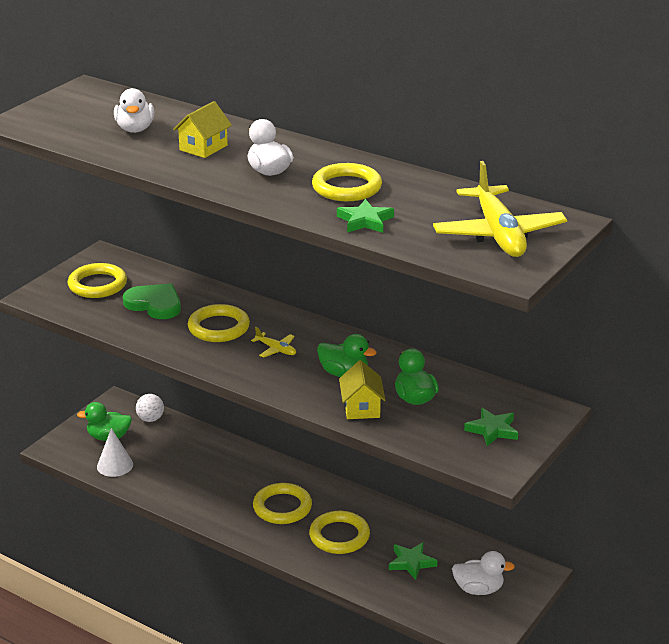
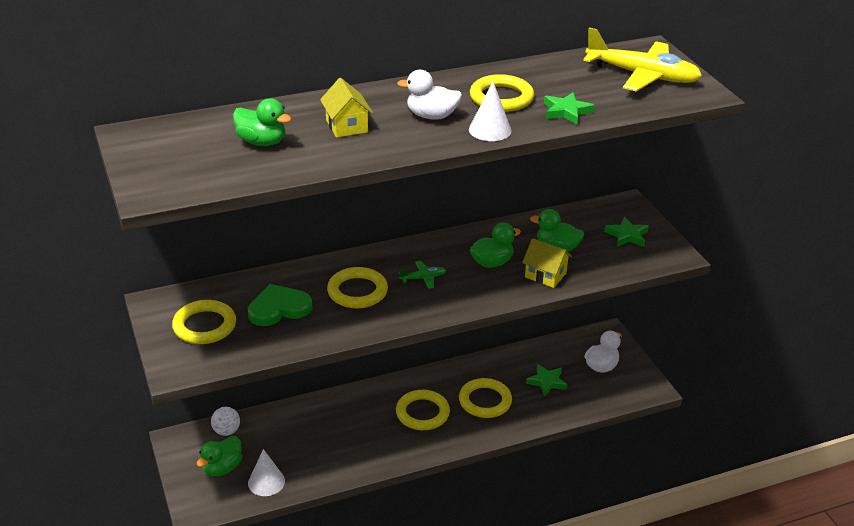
camera: 55 degrees left, 5 degrees up
(135, 129) = (262, 142): white duck -> green duck
(276, 349) = (423, 278): yellow plane -> green plane
(279, 200) = (490, 130): none -> white cone

